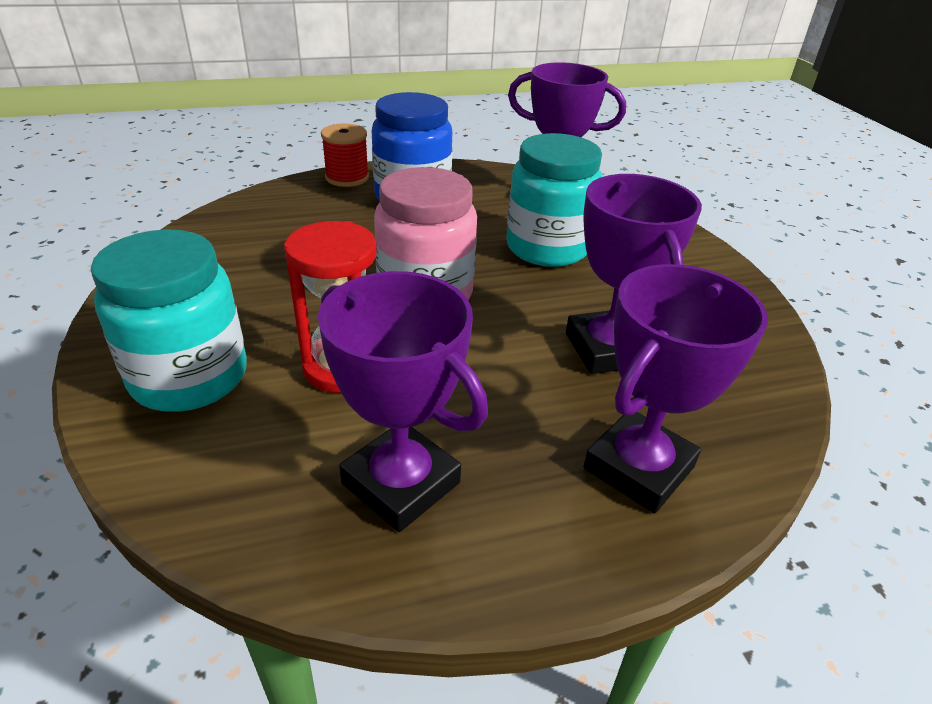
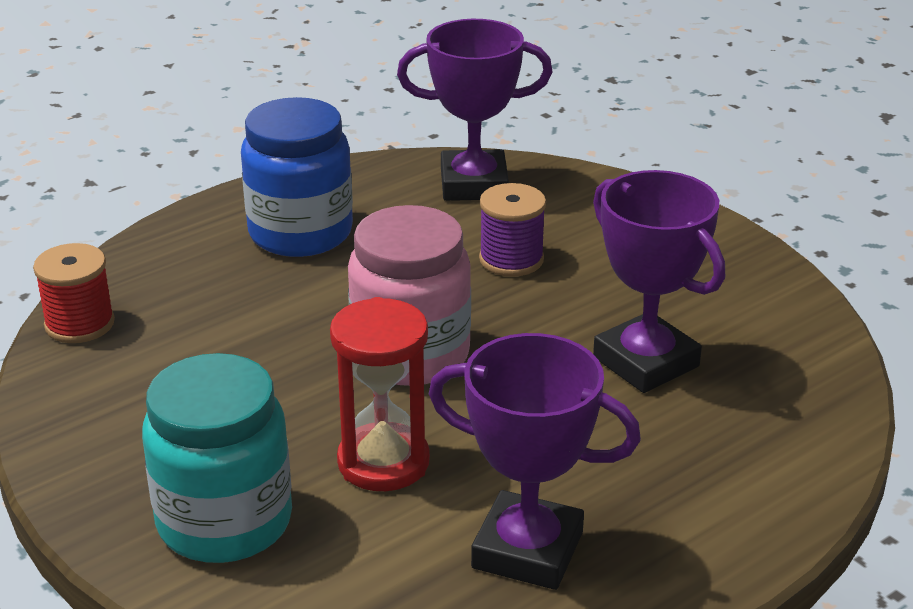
camera: 20 degrees left, 5 degrees down
(347, 178) = (191, 226): red spool -> red spool (79, 324)
(547, 248) = (511, 259): turquoise jar -> purple spool
(638, 468) = (736, 468): purple trophy -> none

